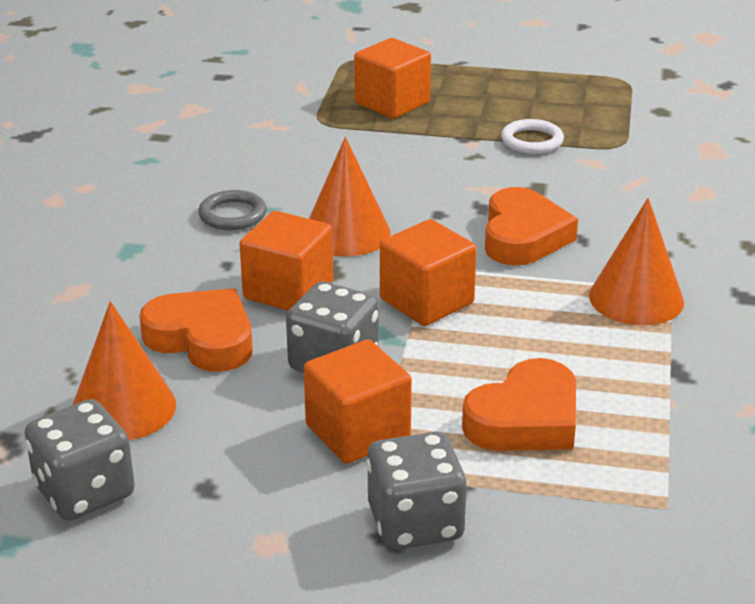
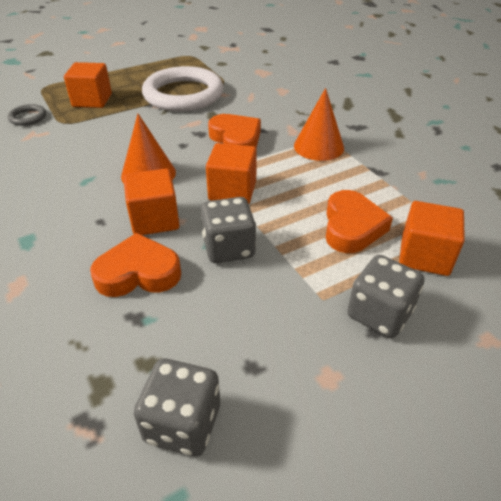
camera: 40 degrees left, 10 degrees up
(123, 408) = (140, 346): orange cone -> none
(232, 215) = (71, 191): grey ring -> grey ring (28, 117)
(358, 432) = (288, 279): orange cube -> orange cube (424, 256)
(532, 141) = (183, 94): white ring -> white ring, size x2.37

